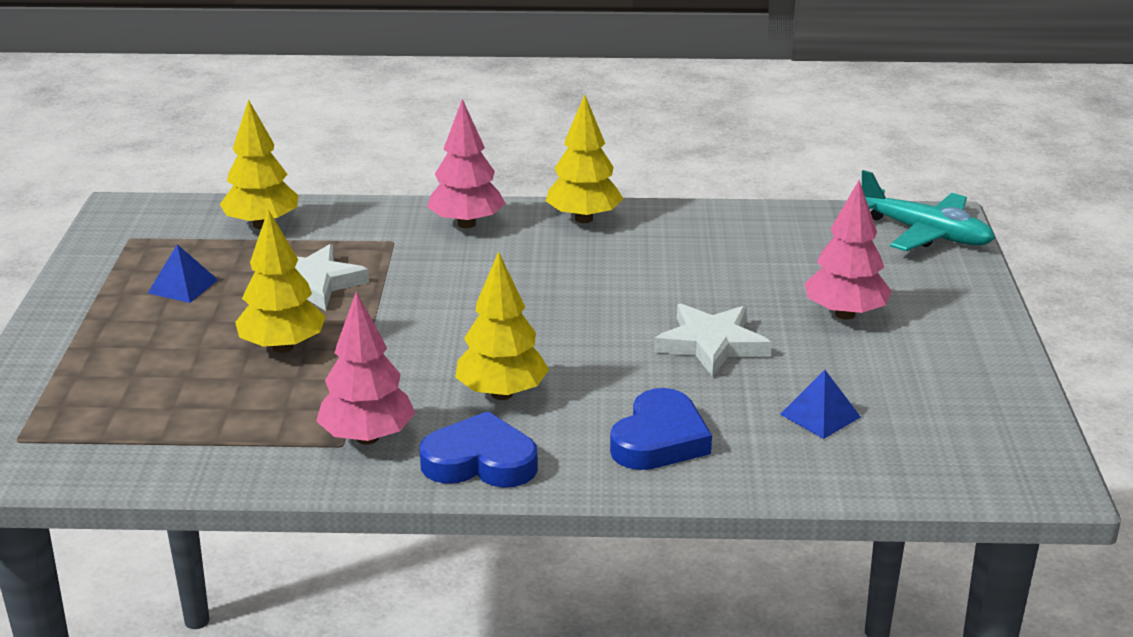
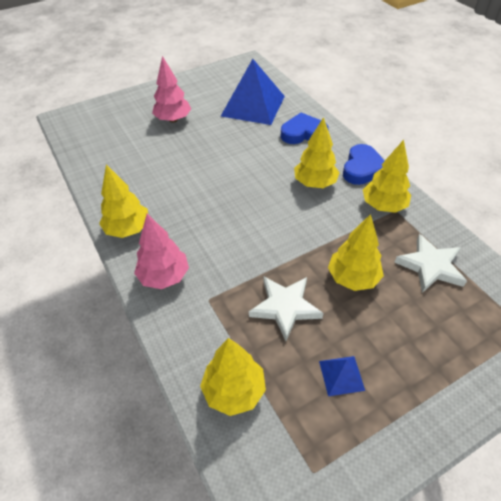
camera: 120 degrees left, 20 degrees up
(367, 438) = (383, 206): pink tree -> yellow tree
(480, 461) = (362, 168): blue heart -> blue heart turned 135 degrees counterclockwise
(711, 344) = (225, 143): white star -> white star (430, 266)
(820, 415) = (253, 106): blue pyramid -> blue pyramid, size x2.31
(925, 234) = (82, 118): turquoise plane -> none

